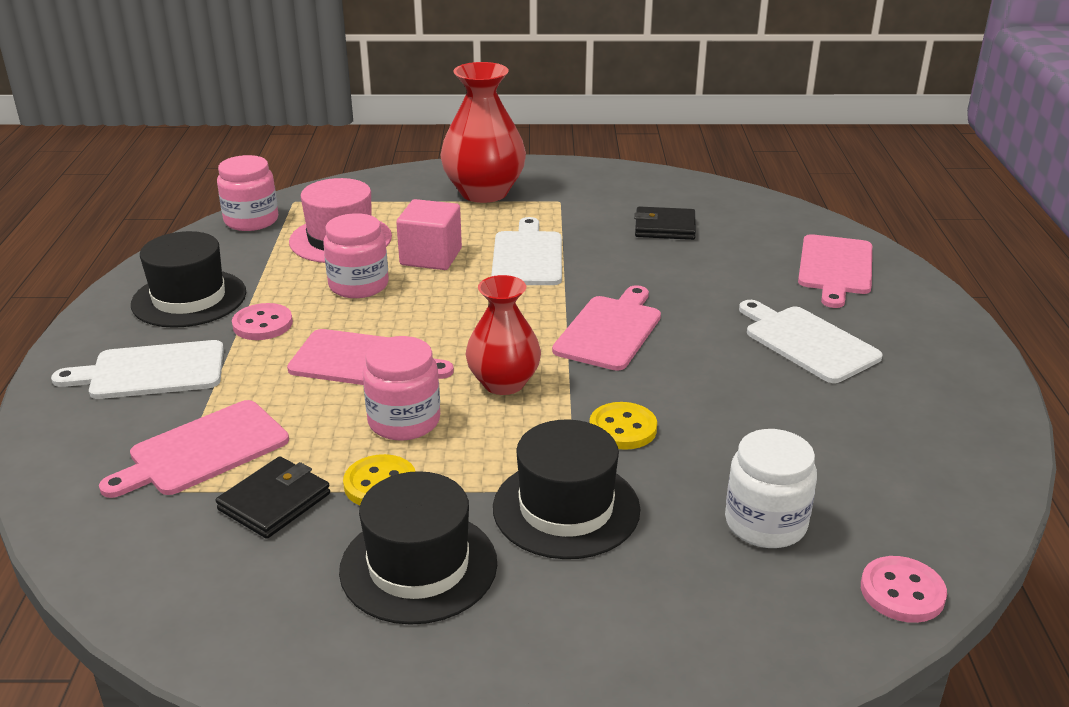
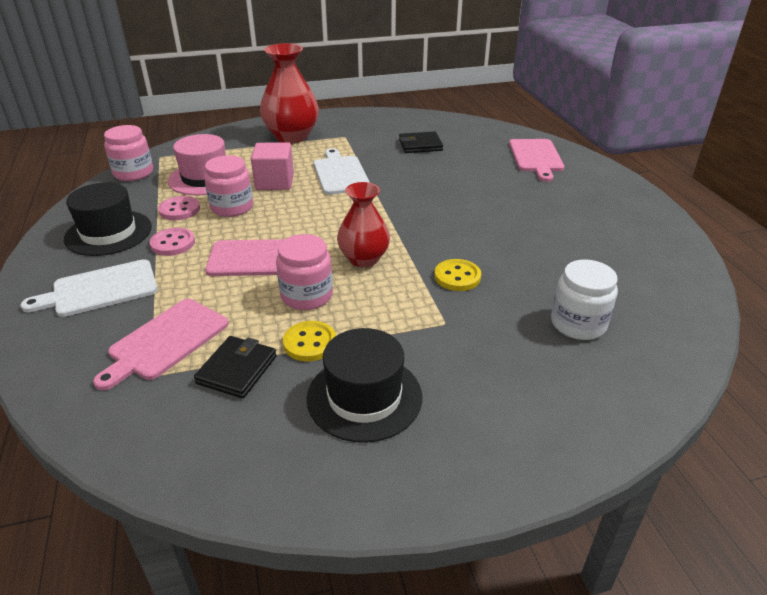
camera: 15 degrees left, 5 degrees up
(566, 508) = (446, 337): black hat -> none
(610, 330) = (417, 214): pink cutting board -> none
(807, 342) = (543, 204): white cutting board -> none
(902, 592) = (682, 352): pink button -> pink button (179, 210)

